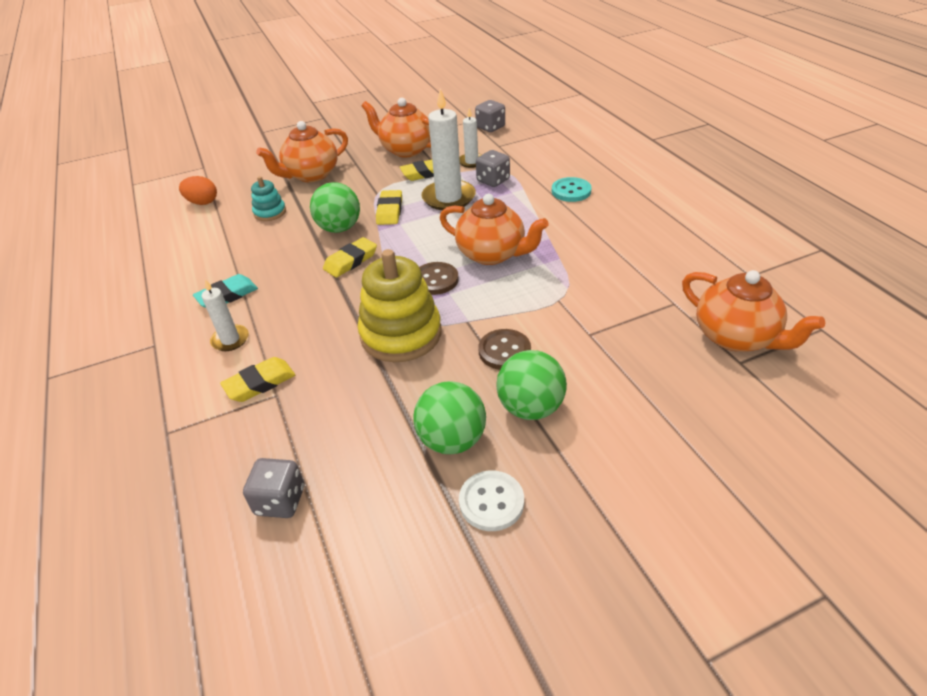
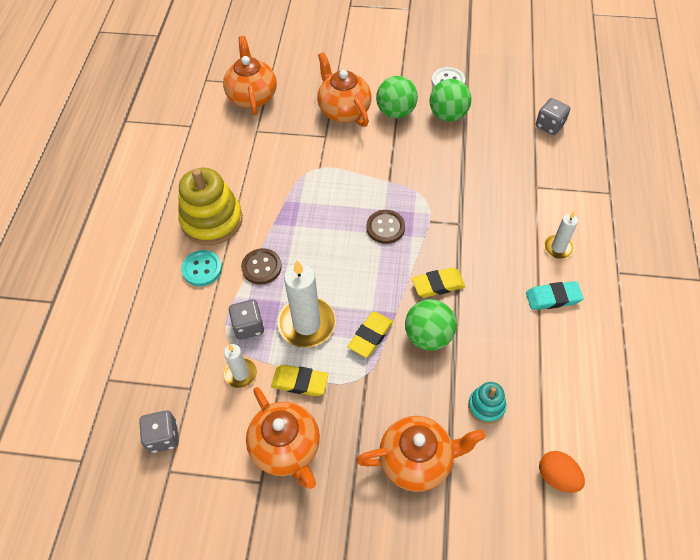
camera: 150 degrees left, 15 degrees up
(260, 383) = (544, 200): yellow eraser -> none
(401, 334) = (437, 192): yellow stacking toy -> yellow stacking toy (212, 220)
(492, 254) = (327, 231): orange teapot -> orange teapot (344, 110)
(504, 351) = (383, 149): brown button -> brown button (261, 267)

